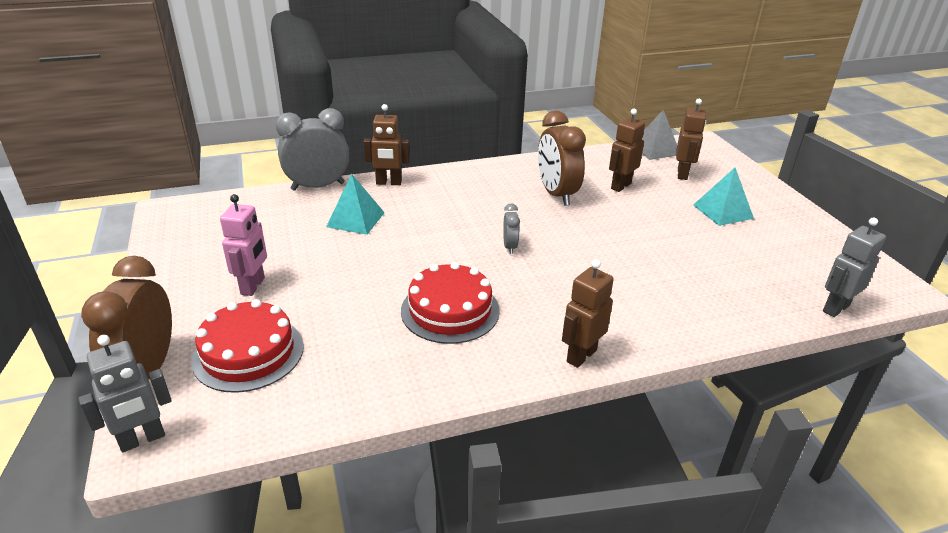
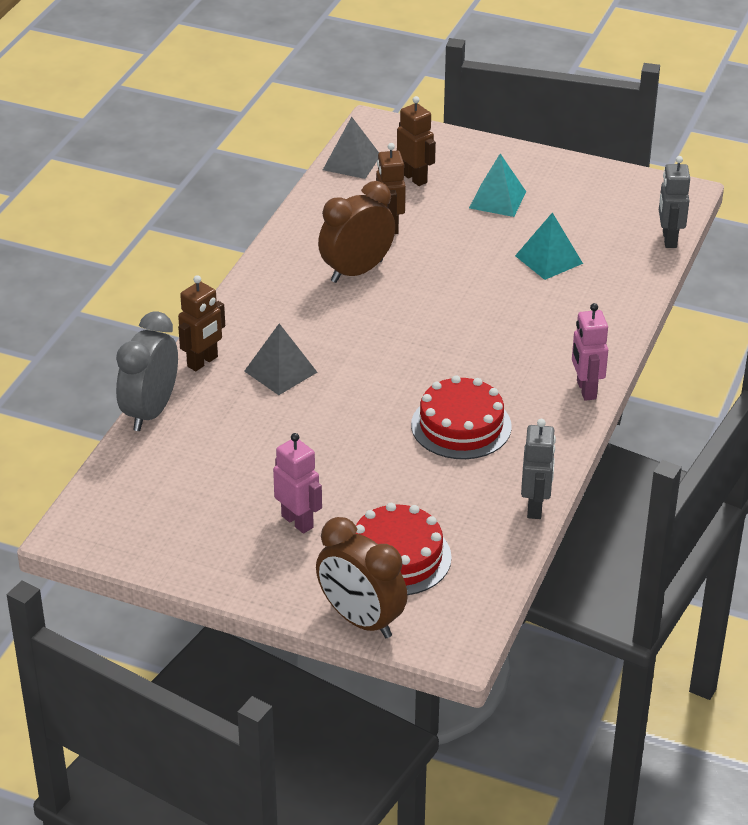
camera: 50 degrees left, 5 degrees up
(142, 439) = (448, 644): grey robot -> grey robot (535, 507)
(355, 219) = (251, 415): turquoise pyramid -> turquoise pyramid (549, 259)
(414, 211) = (280, 371): none -> grey pyramid
(510, 247) = (409, 346): grey clock -> none
(556, 194) = (356, 271): brown clock -> brown clock turned 120 degrees clockwise
(581, 356) = (586, 390): brown robot -> pink robot

